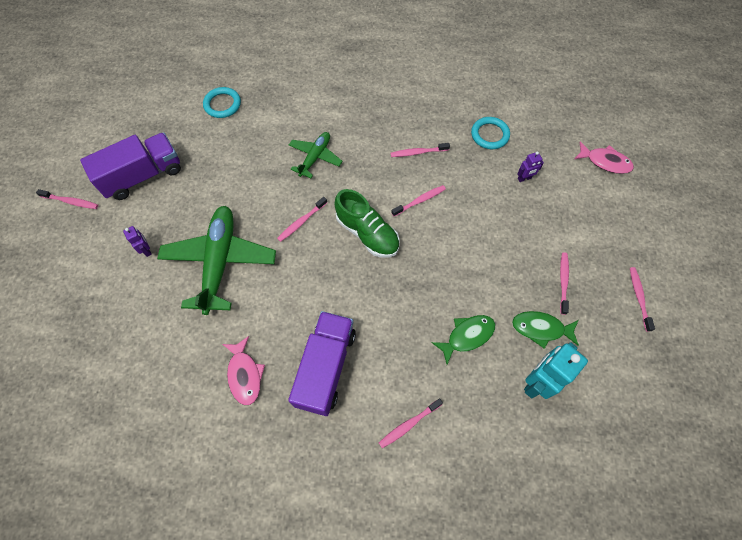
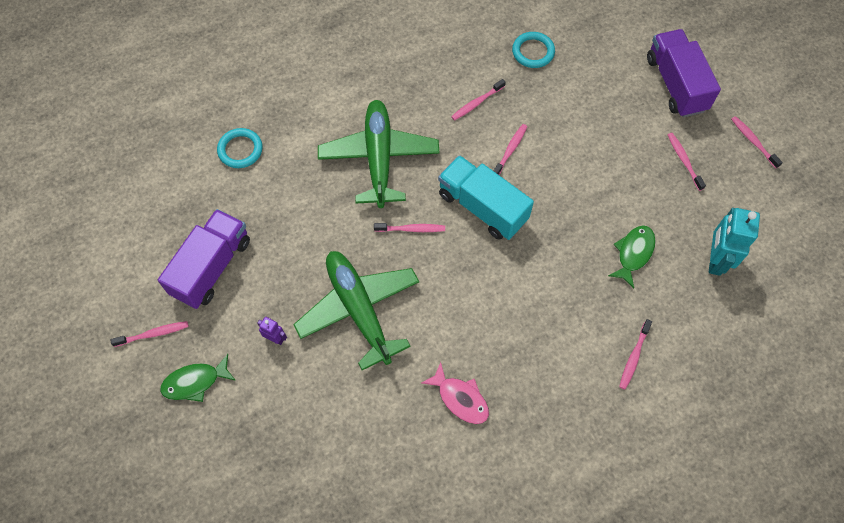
camera: 30 degrees left, 0 degrees up
(301, 222) = (411, 229): pink toothbrush -> pink toothbrush turned 105 degrees counterclockwise
(315, 157) = (379, 158): green plane -> green plane, size x1.82
(325, 367) = (529, 350): purple truck -> purple truck (675, 84)
(367, 233) = (482, 207): green shoe -> turquoise truck
(524, 178) = (591, 80): purple robot -> none
(541, 329) = (690, 213): green fish -> green fish (195, 382)
(605, 162) = (653, 28): pink fish -> none

